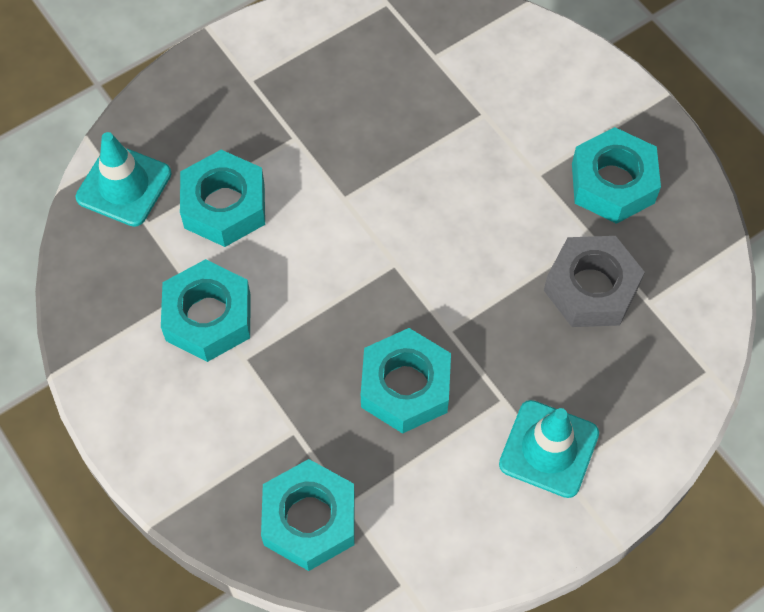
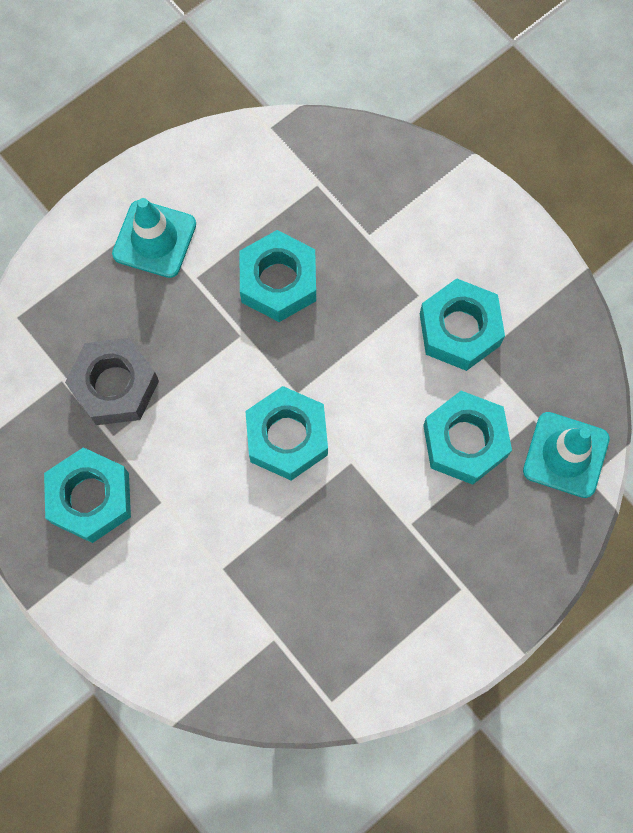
camera: 175 degrees right, 10 degrees up
(309, 520) = (347, 168): turquoise nut -> turquoise nut (287, 437)

